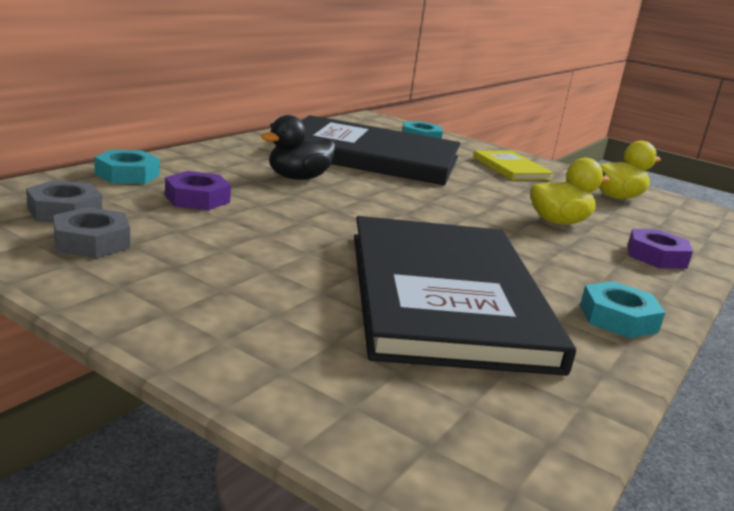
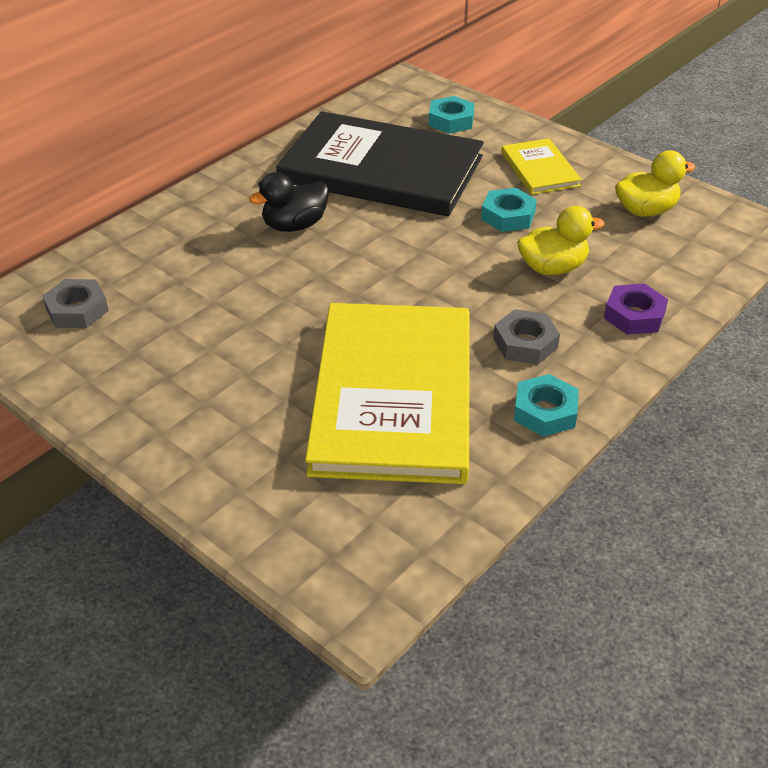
camera: 10 degrees right, 20 degrees up
(92, 242) = (101, 351): grey nut -> grey nut (525, 343)
(127, 174) = (130, 244): turquoise nut -> turquoise nut (508, 216)
(197, 198) = (192, 275): purple nut -> none
(445, 296) = (393, 395): black book -> yellow book

